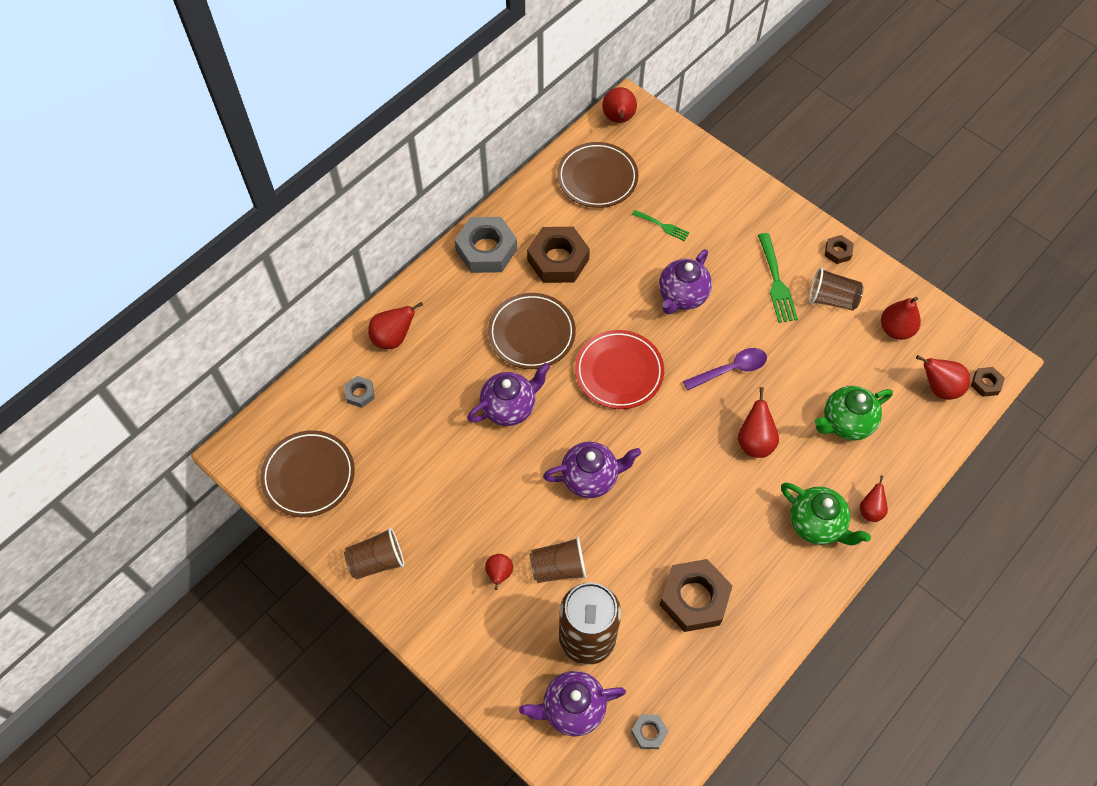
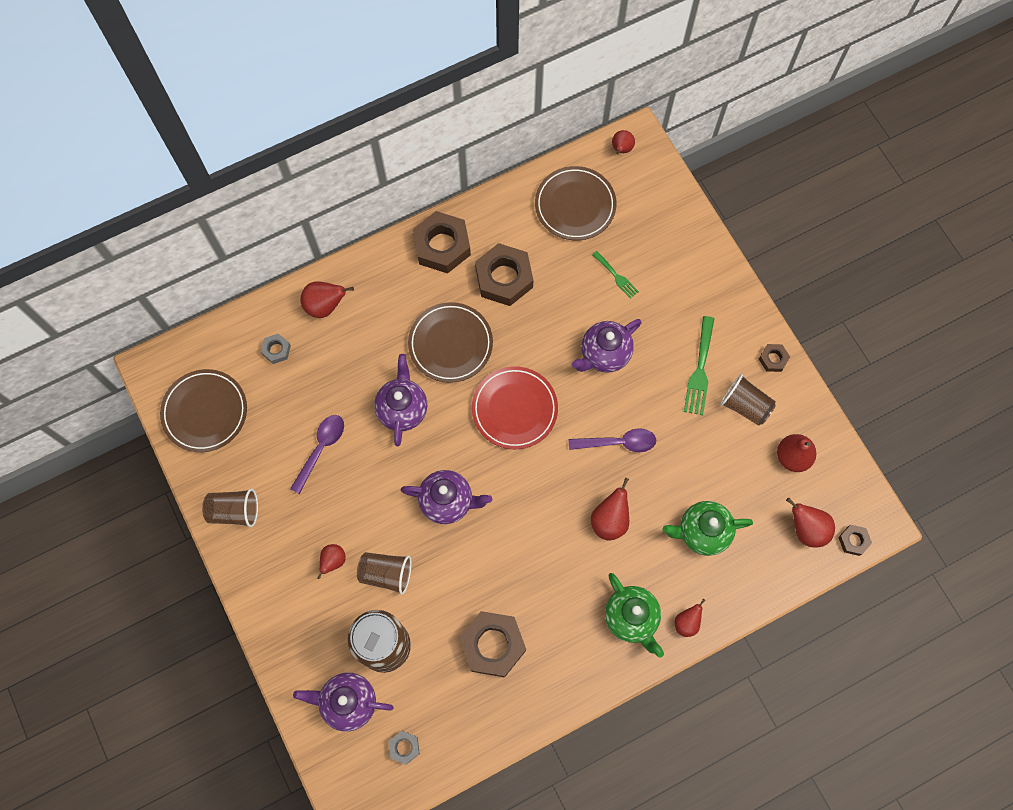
camera: 20 degrees right, 10 degrees up
(442, 471) = (321, 449): none -> purple spoon
(486, 250) = (442, 246): grey nut -> brown nut
(509, 407) = (402, 409): purple teapot -> purple teapot turned 75 degrees counterclockwise
(618, 119) = (621, 149): red pear -> red pear, size x0.65

